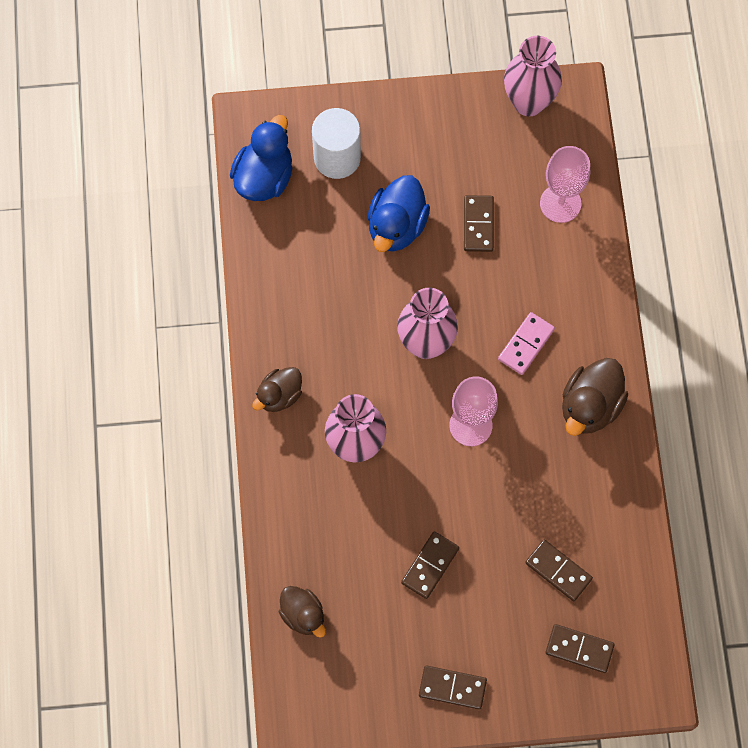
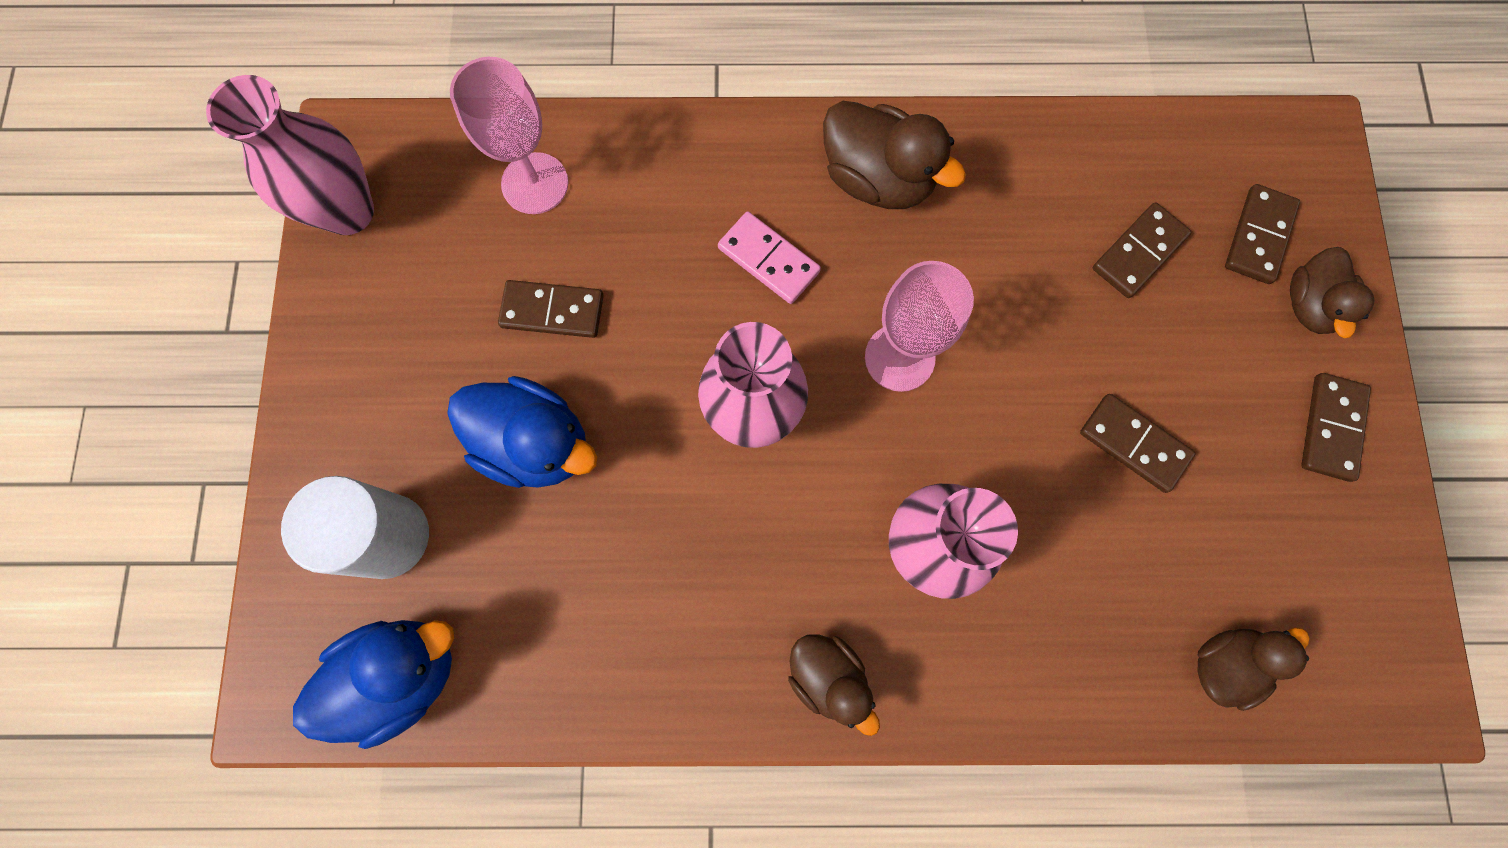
camera: 85 degrees left, 5 degrees up
(264, 177) = (401, 675): blue duck -> blue duck turned 120 degrees clockwise
(534, 679) = (1309, 305): none -> brown duck

